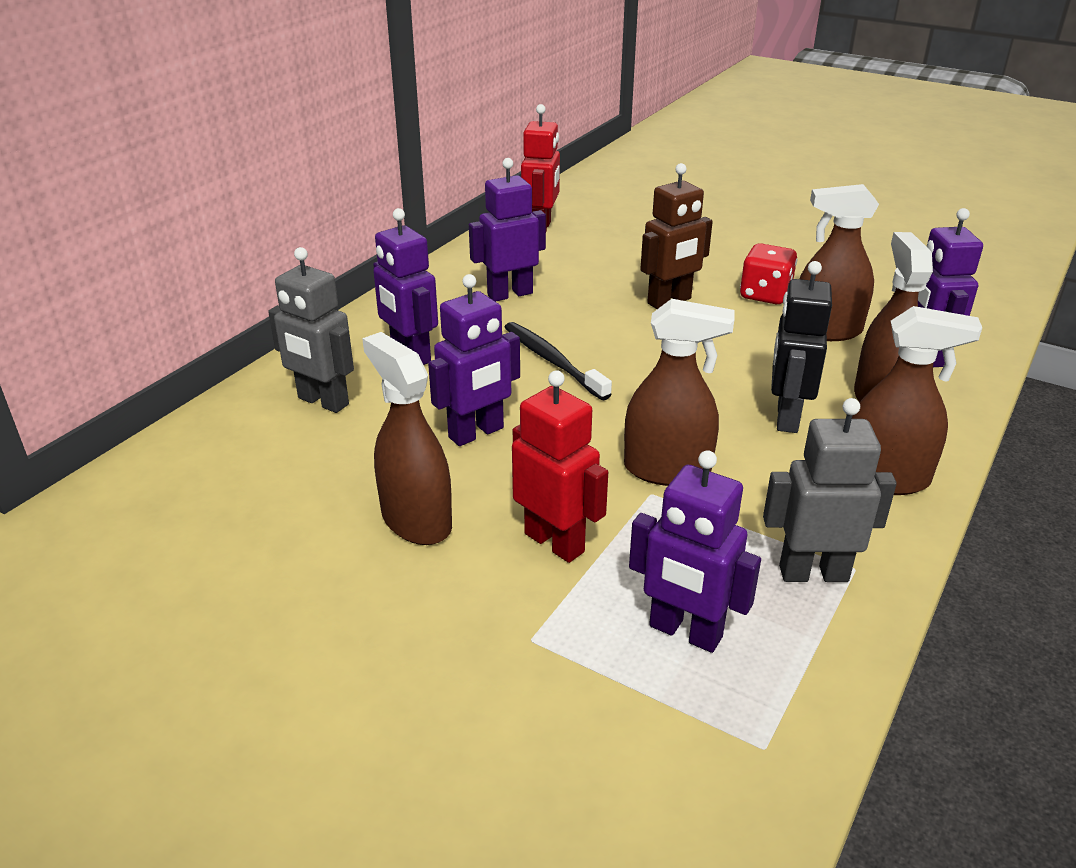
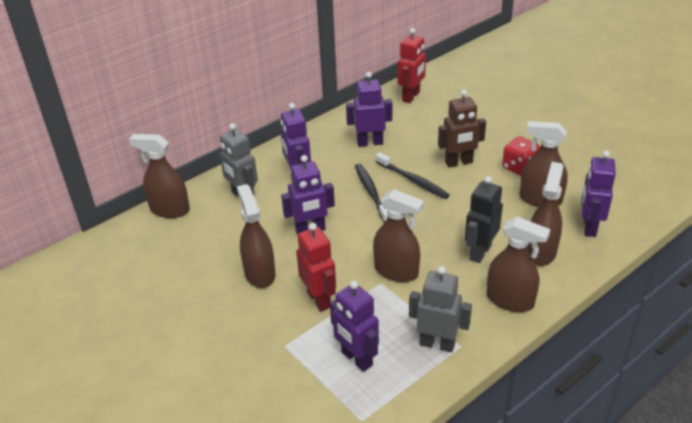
camera: 20 degrees right, 5 degrees up
(184, 445) = (169, 210): none -> brown spray bottle
(611, 334) = (412, 180): none -> black toothbrush

